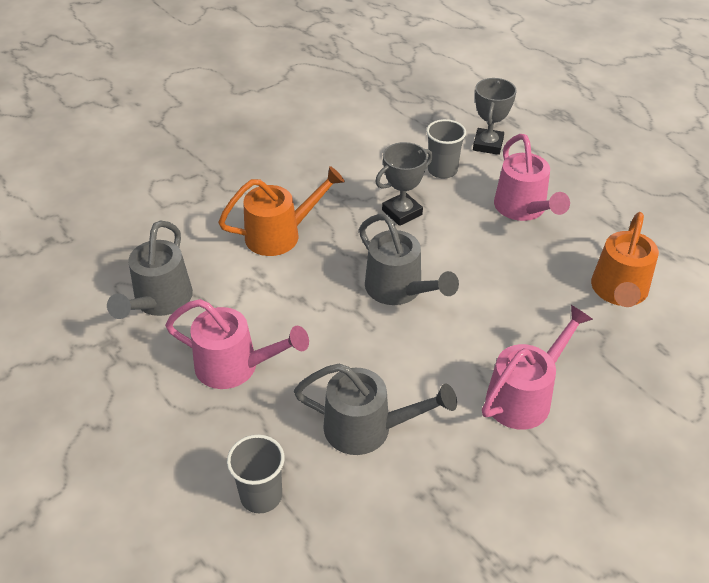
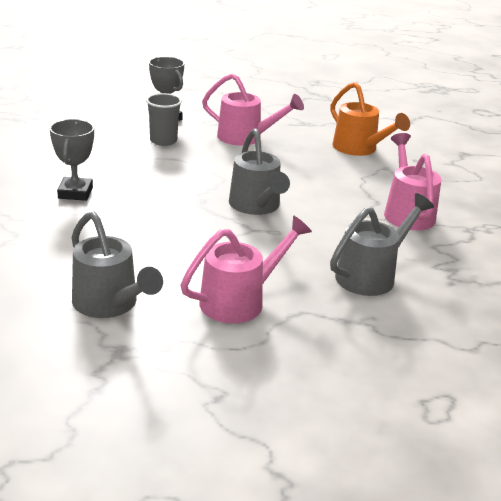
camera: 55 degrees left, 15 degrees down
(261, 495) = (386, 345): grey cup -> none
(281, 235) = (124, 221): orange watering can -> none
(399, 290) = (256, 206): grey watering can -> grey watering can turned 75 degrees clockwise
(402, 212) = (181, 171): grey trophy -> grey trophy (75, 193)

